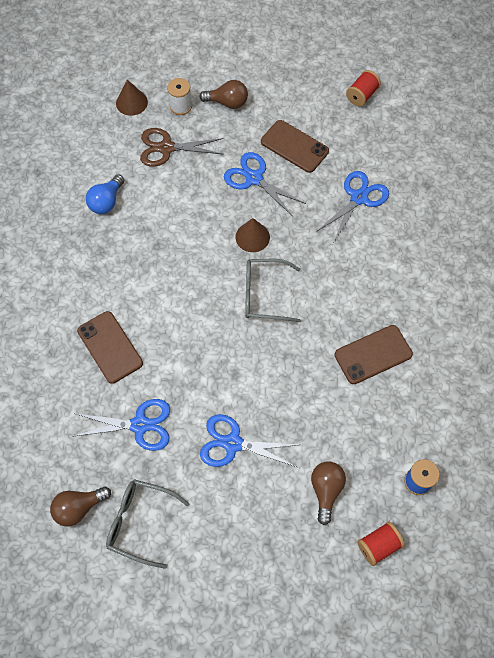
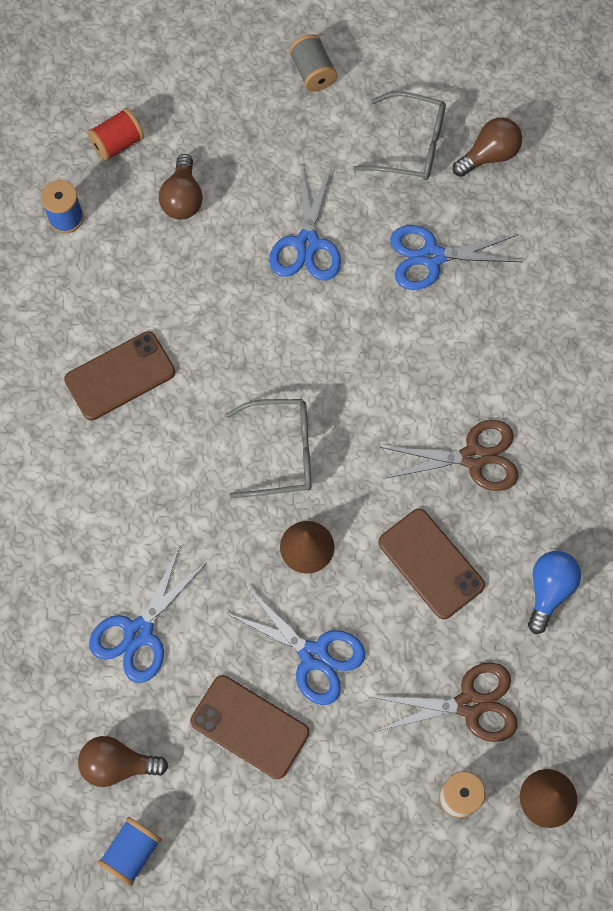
camera: 175 degrees right, 5 degrees up
(110, 347) = (493, 356): brown phone -> brown phone (430, 564)
(137, 281) = (474, 457): none -> brown scissors
(212, 601) = (312, 72): none -> grey spool
(227, 102) = (375, 813): brown light bulb -> brown light bulb (118, 764)
(232, 443) = (307, 244): blue scissors -> blue scissors turned 90 degrees clockwise
(362, 95) = (132, 852): red spool -> blue spool

